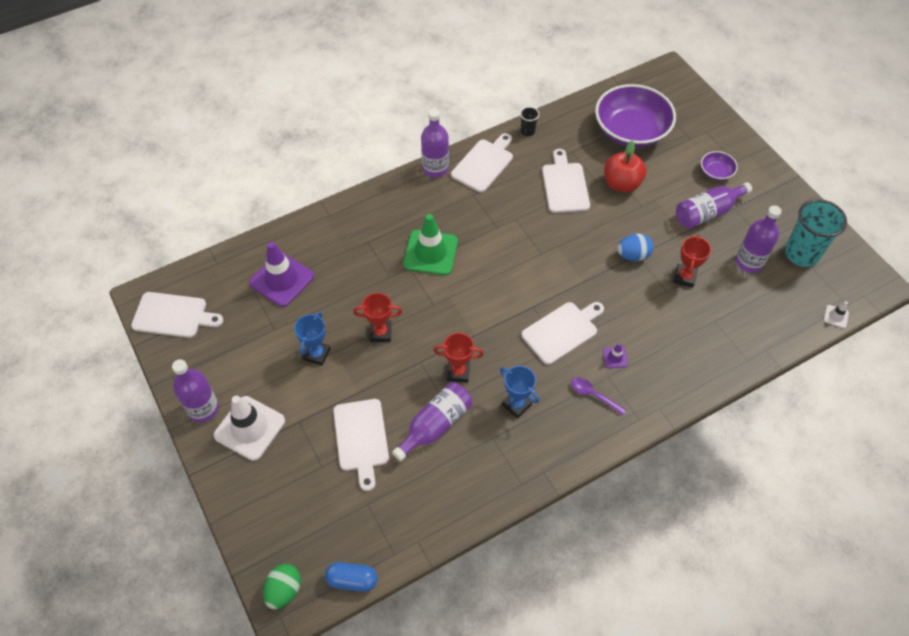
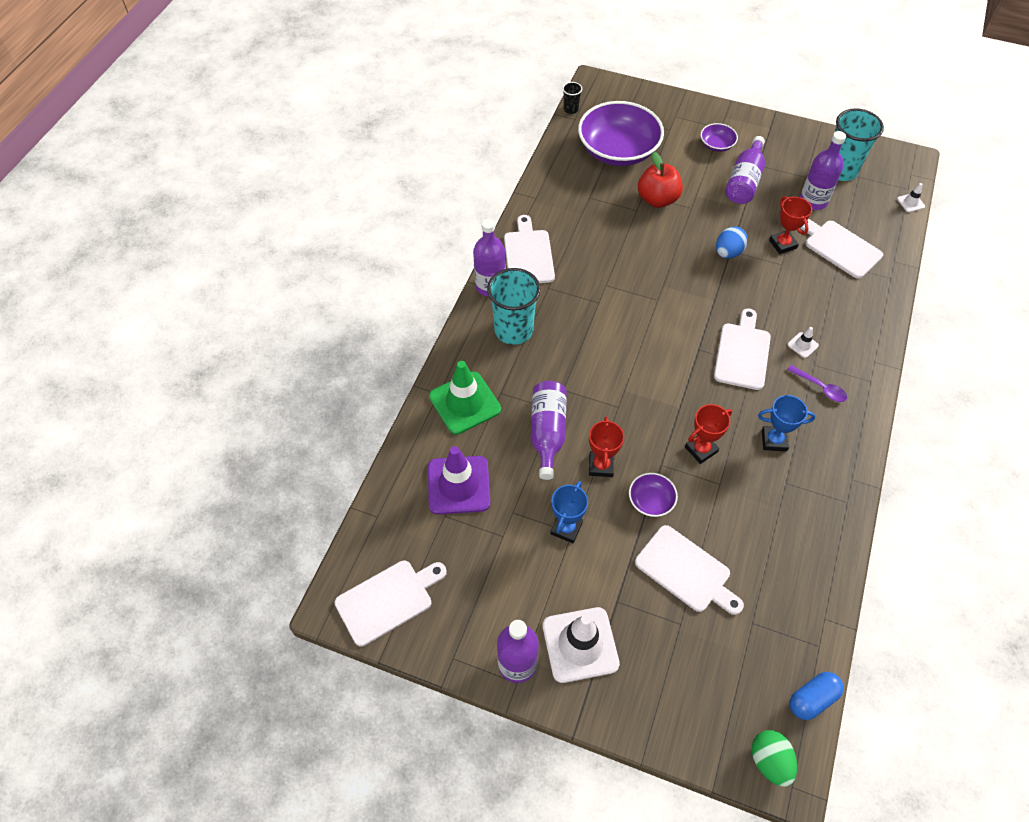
camera: 40 degrees left, 0 degrees up
(316, 354) = (566, 528): blue trophy -> blue trophy turned 45 degrees clockwise
(380, 333) = (601, 466): red trophy -> red trophy turned 45 degrees counterclockwise
(388, 378) = (651, 501): none -> purple bowl
(419, 207) = (513, 330): none -> turquoise cup
(430, 253) = (567, 363): green traffic cone -> green traffic cone (465, 403)
(435, 425) = (732, 509): purple bottle -> purple bottle (547, 432)
(527, 131) = (535, 203): black cup -> black cup (571, 109)
(565, 185) = (615, 229): white cutting board -> white cutting board (840, 247)
(593, 395) = (820, 387): purple spoon -> purple spoon turned 135 degrees counterclockwise
(615, 357) = (802, 345): purple traffic cone -> white traffic cone

